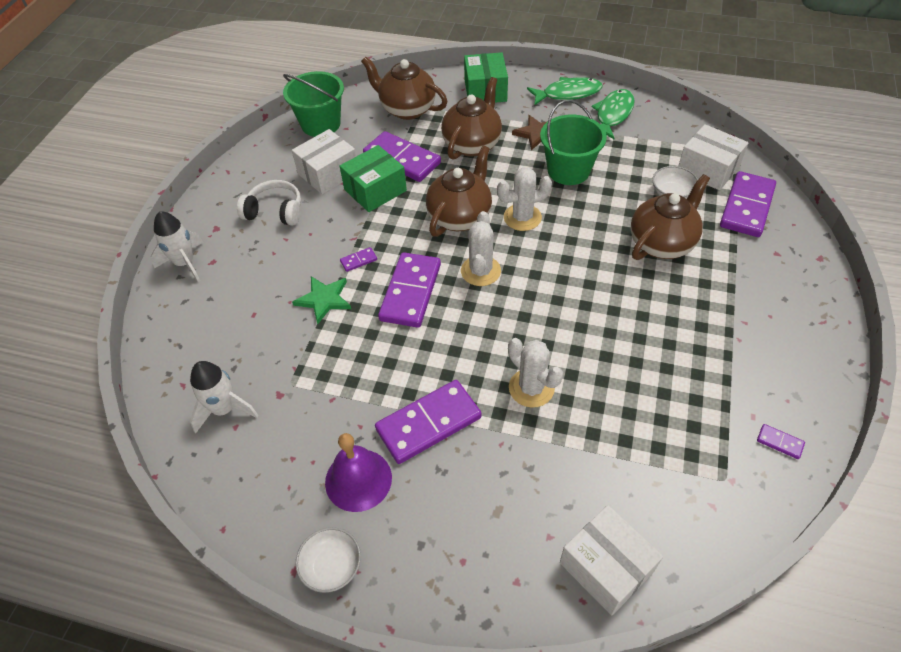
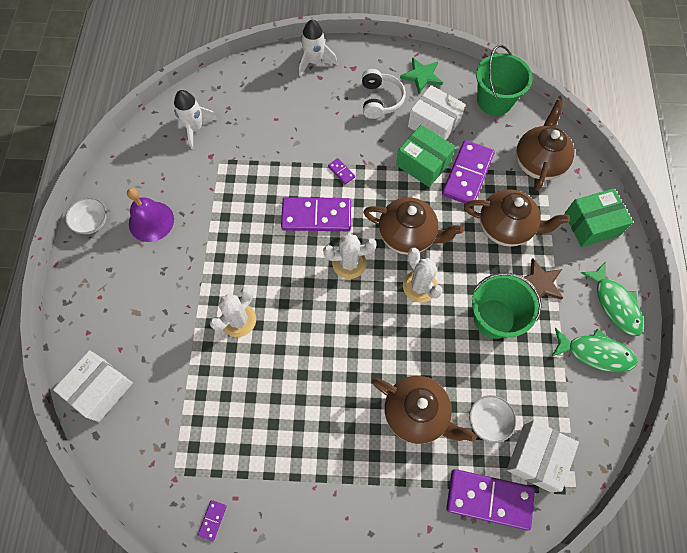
camera: 75 degrees right, 15 degrees up
(324, 299) = (297, 159): green star -> green star (422, 76)
(428, 423) = (199, 254): purple domino -> none

